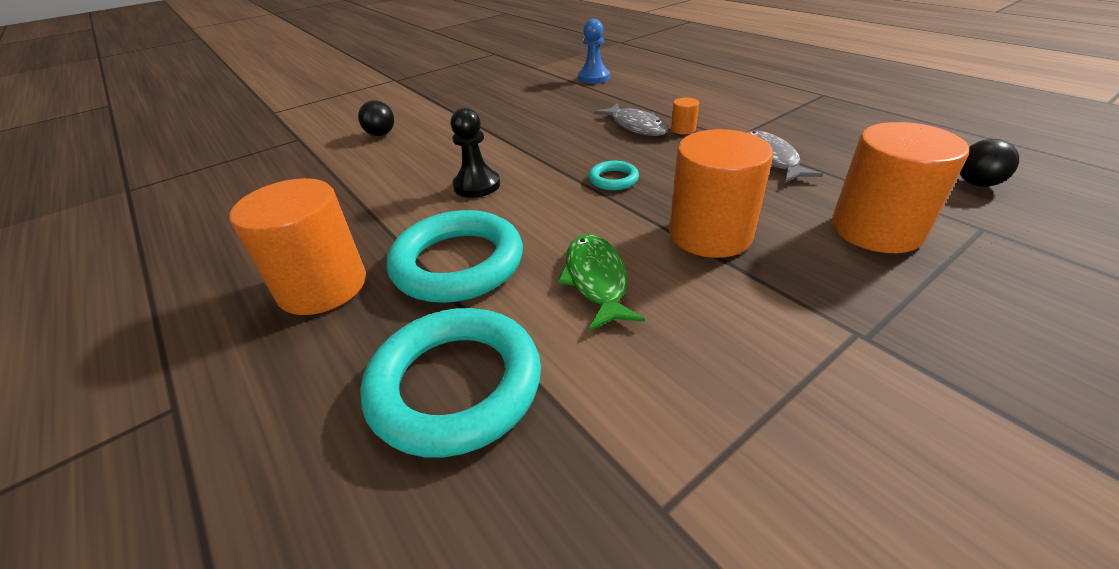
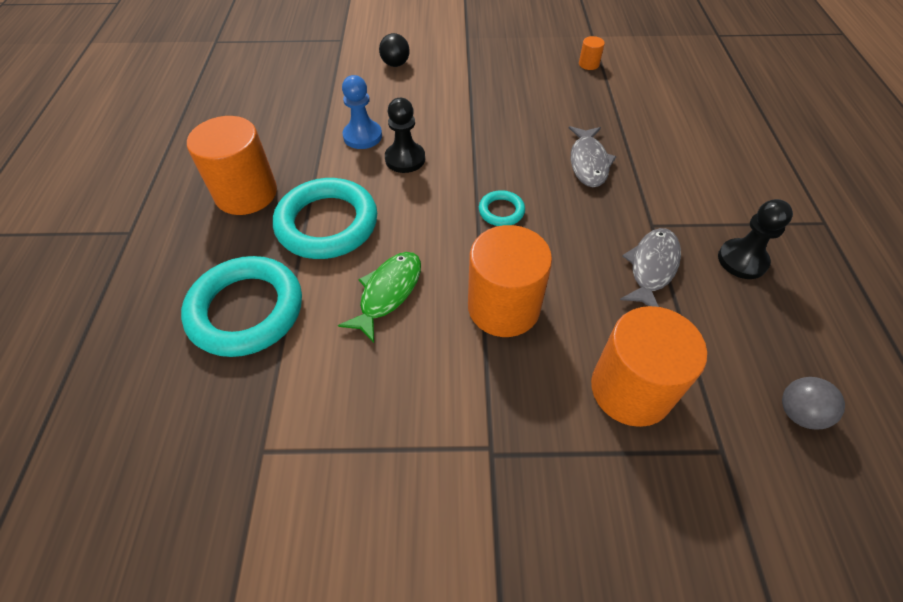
camera: 35 degrees right, 15 degrees up
(593, 78) = (628, 78): blue pawn -> blue pawn (362, 136)
(683, 129) = (623, 189): orange cylinder -> orange cylinder (588, 64)
(814, 130) = (742, 260): none -> black pawn
(976, 183) = (798, 413): black ball -> grey ball

